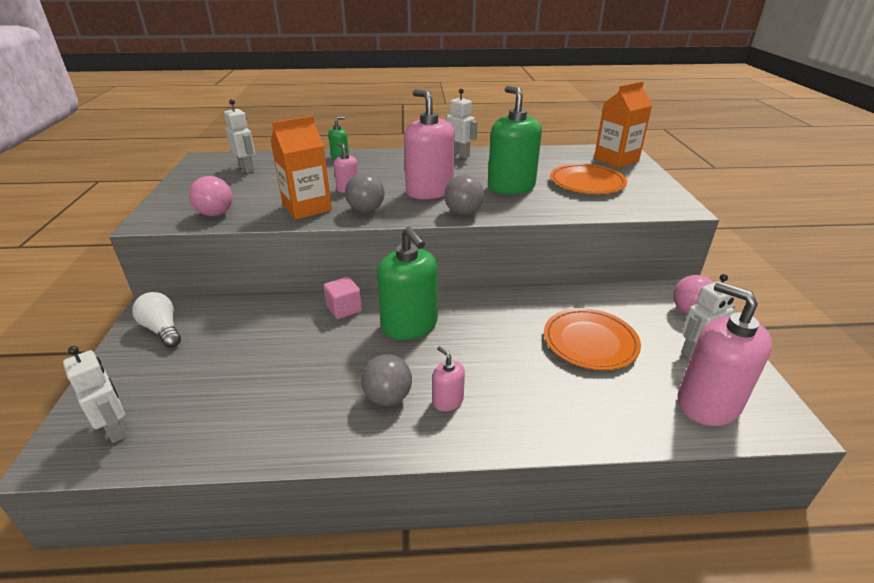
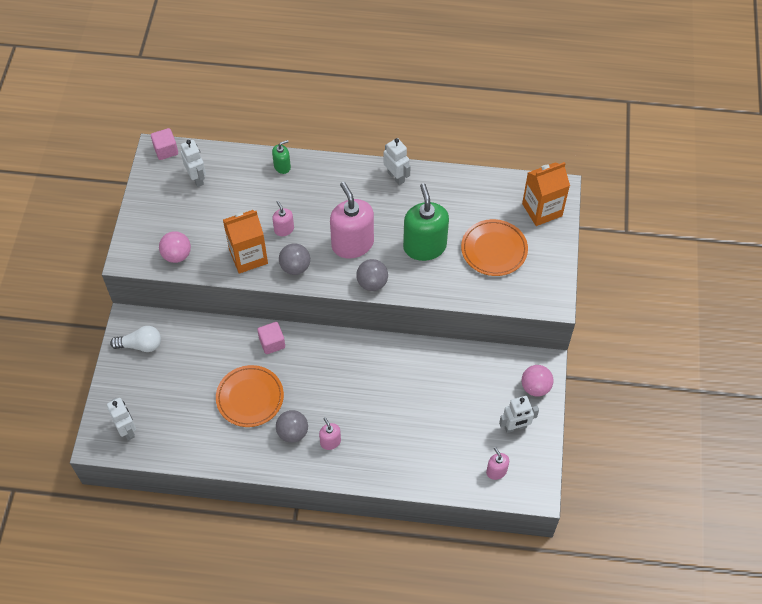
camera: 10 degrees right, 25 degrees up
(162, 330) = (141, 345): white light bulb -> white light bulb turned 120 degrees clockwise
(214, 157) = (166, 150): none -> pink cube
(409, 325) = (318, 368): green soap dispenser -> none
(590, 342) = (444, 406): orange plate -> orange plate (250, 398)
(707, 403) = (496, 471): pink soap dispenser -> pink soap dispenser, size x0.48

